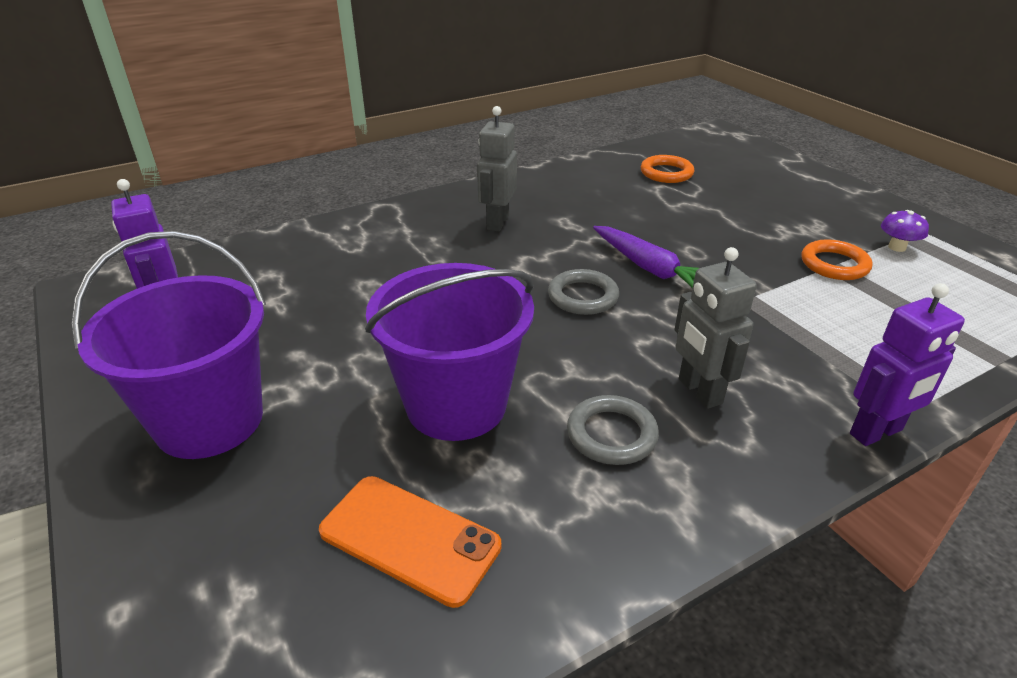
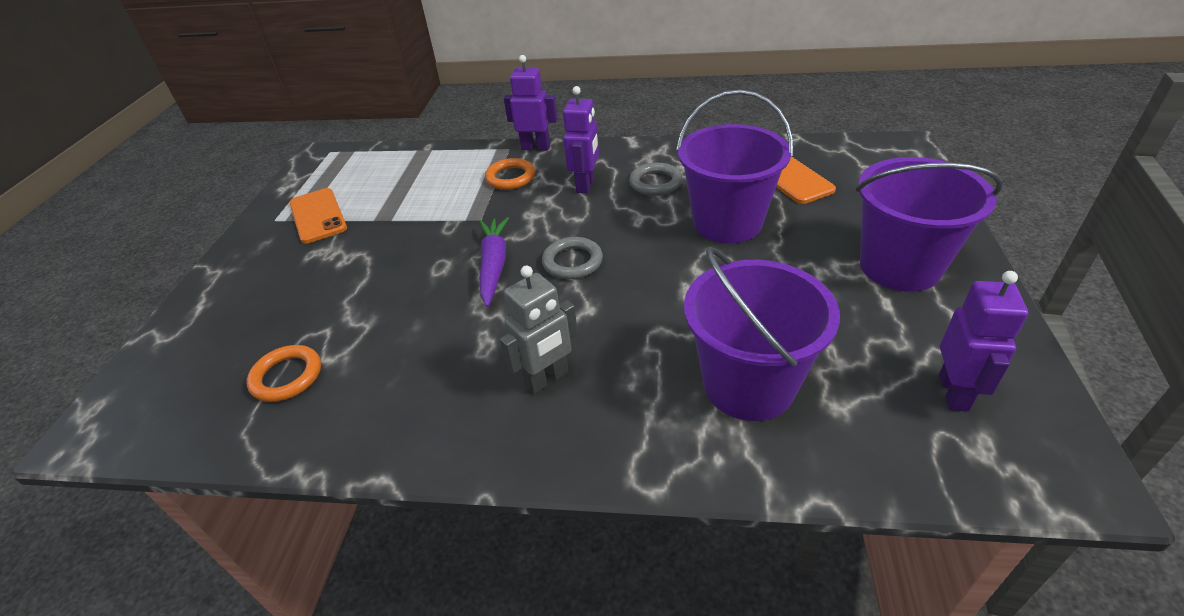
camera: 140 degrees left, 5 degrees up
(344, 265) = (748, 385): none -> purple bucket
(699, 391) = (586, 185): grey robot -> purple robot
(834, 264) = (379, 220): orange ring -> orange ring (510, 177)
(897, 247) = (318, 216): purple mushroom -> orange phone

